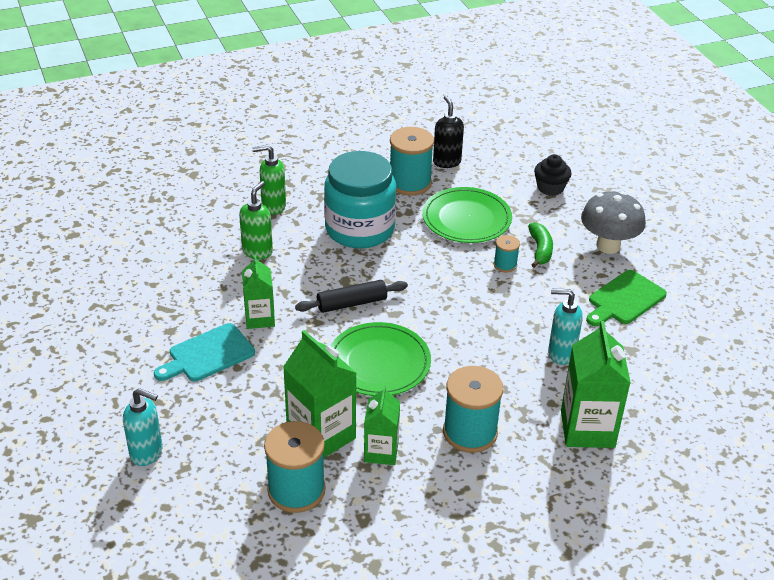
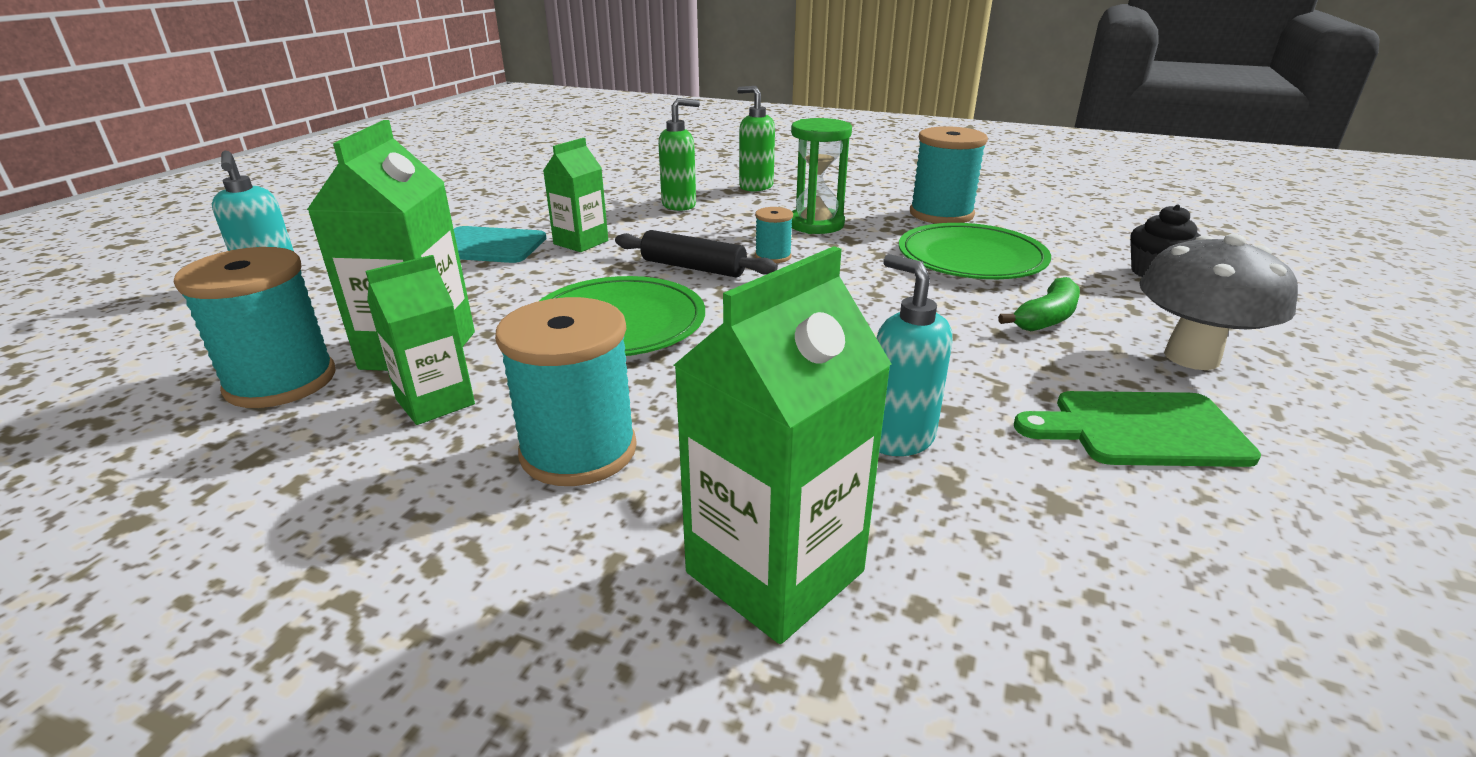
camera: 45 degrees right, 10 degrees down
(360, 229) = (816, 224): turquoise jar -> green hourglass
(446, 162) = (1019, 214): black soap dispenser -> none
(505, 265) = (961, 311): turquoise spool -> turquoise spool (773, 256)

